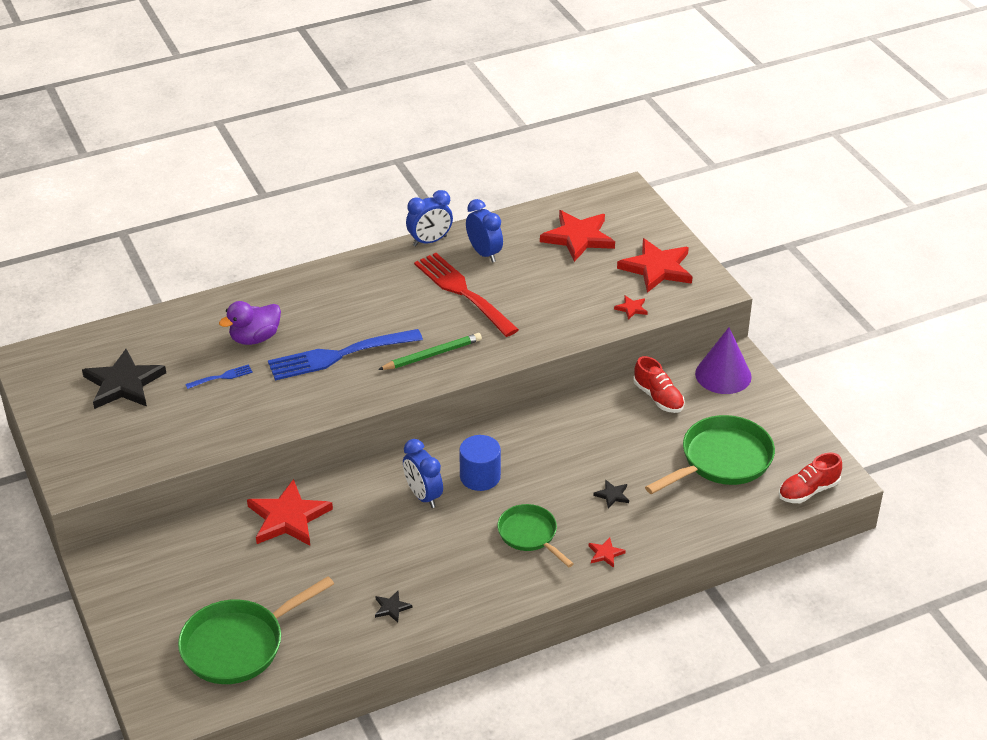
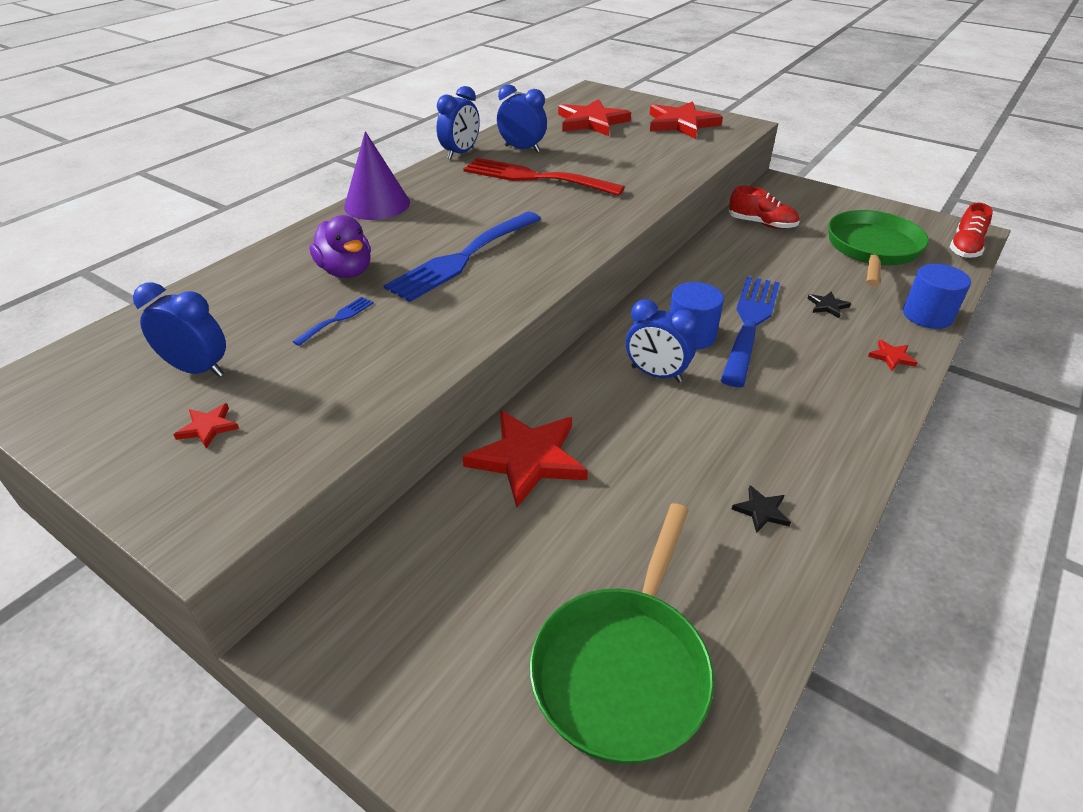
camera: 30 degrees left, 0 degrees up
(123, 384) = (198, 369): black star -> blue clock
(255, 338) = (346, 271): purple duck -> purple duck turned 60 degrees counterclockwise
(432, 355) = (563, 229): green pencil -> none
(530, 535) = (803, 368): green pan -> none
(534, 485) = (750, 324): none -> blue fork
(631, 308) = (698, 150): red star -> red star (208, 427)
(681, 535) = (927, 315): none -> blue cylinder
(723, 375) = (788, 195): purple cone -> purple cone (377, 204)

